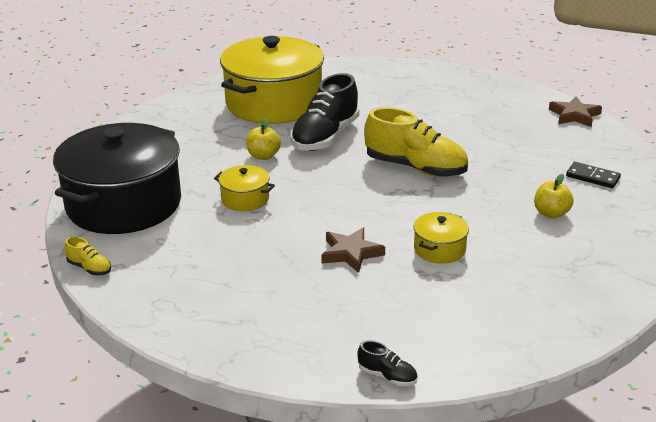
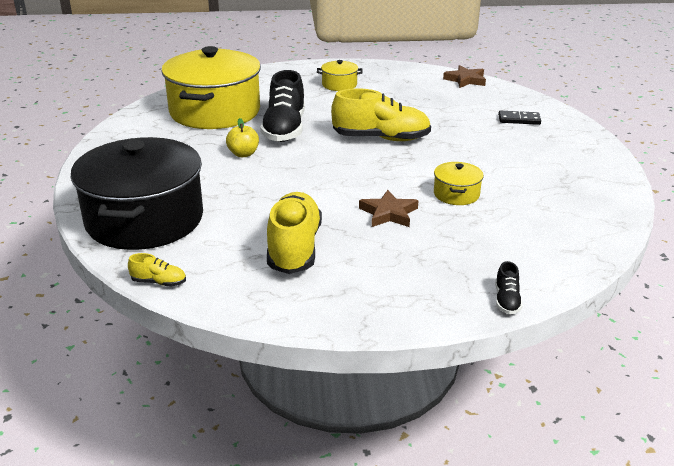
camera: 25 degrees left, 0 degrees up
(230, 266) = (294, 248): none -> yellow shoe
(245, 199) = (258, 191): yellow pot -> yellow pot (339, 85)
(387, 376) = (506, 300): black shoe -> black shoe turned 90 degrees clockwise
(551, 213) = (514, 150): yellow apple -> none

